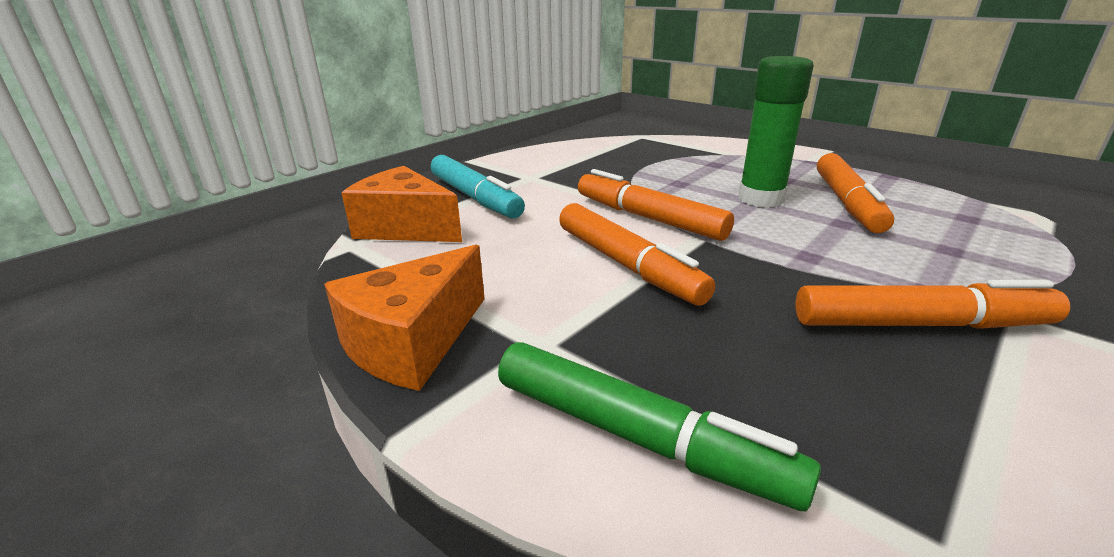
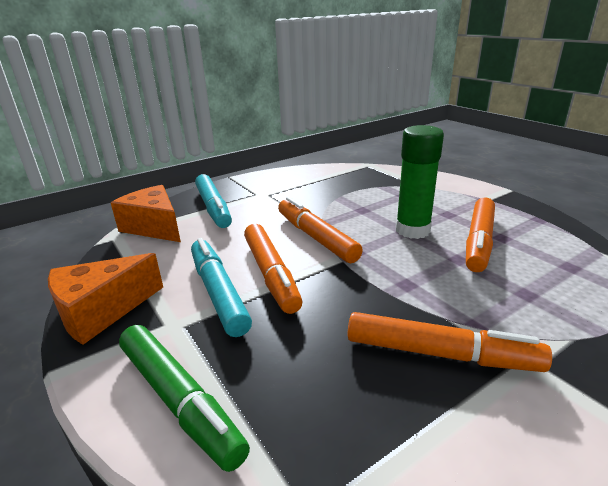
camera: 15 degrees right, 0 degrees up
(573, 295) = (218, 292): none -> turquoise marker

